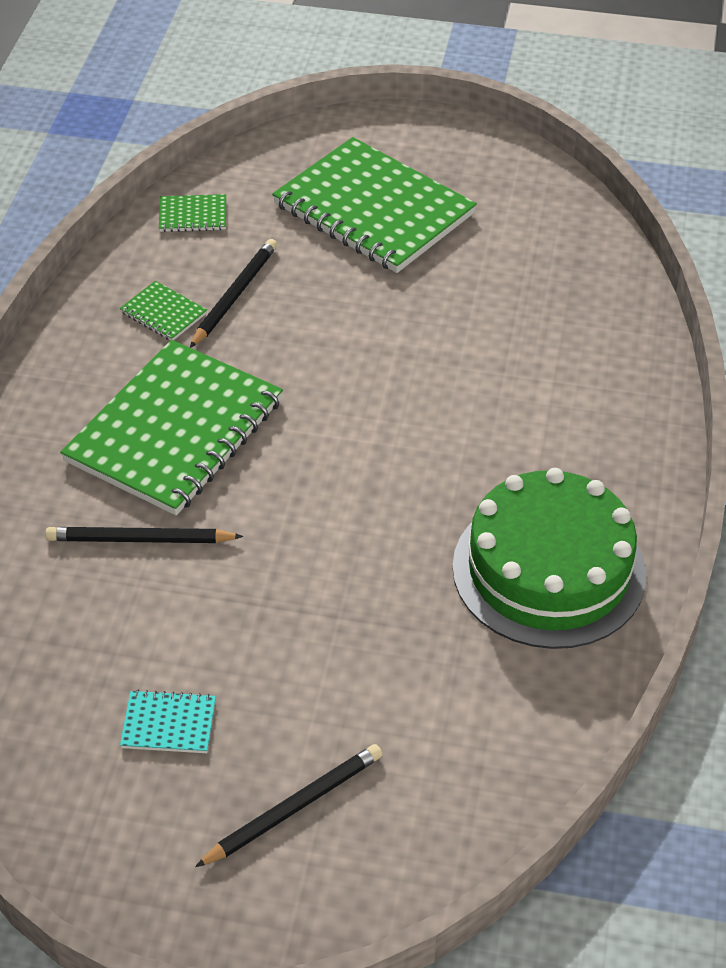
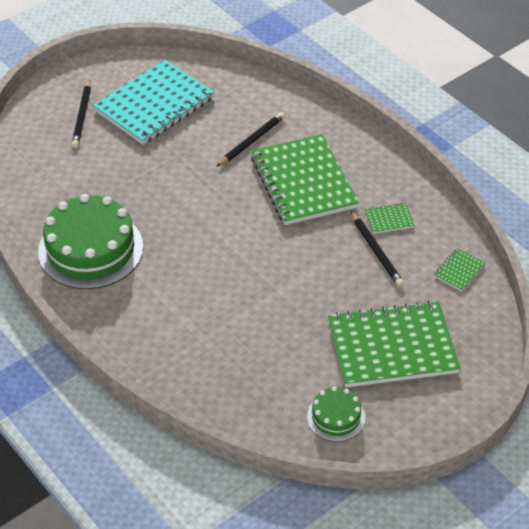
camera: 130 degrees right, 0 degrees up
(169, 724) = (154, 105): turquoise notebook -> turquoise notebook, size x2.48
(519, 201) = (336, 417): none -> green cake

